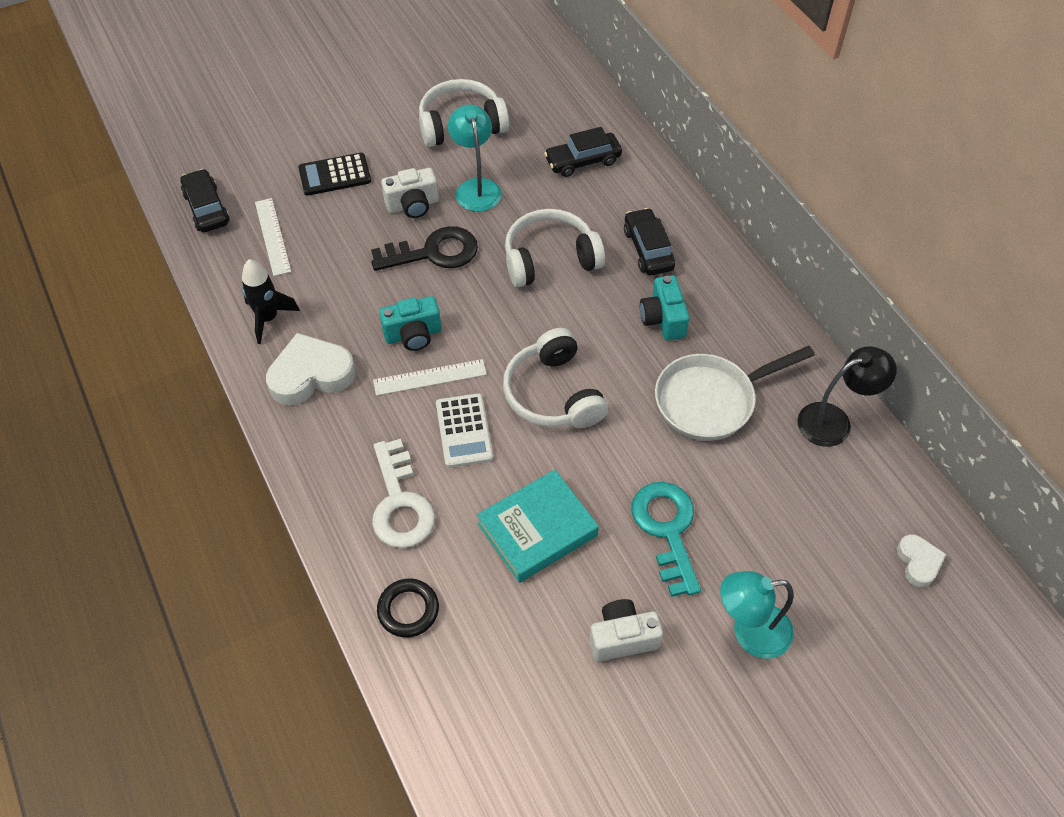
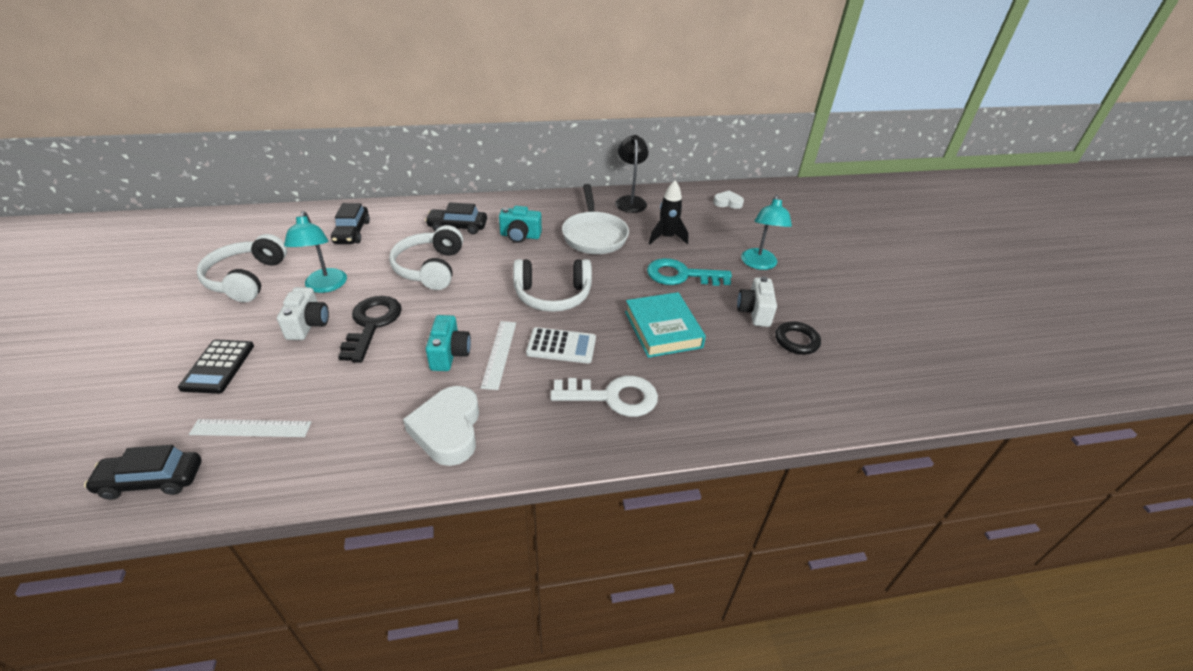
camera: 75 degrees left, 15 degrees down
(268, 318) = (356, 451): black rocket -> black rocket (667, 237)
(408, 610) = (711, 412): black ring -> black ring (796, 341)
(476, 187) = (325, 286): turquoise lamp -> turquoise lamp turned 105 degrees counterclockwise

